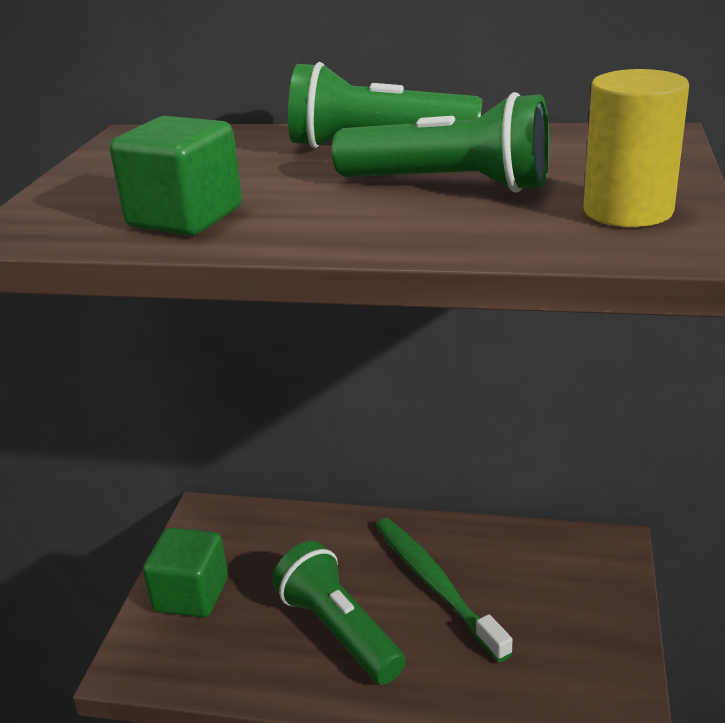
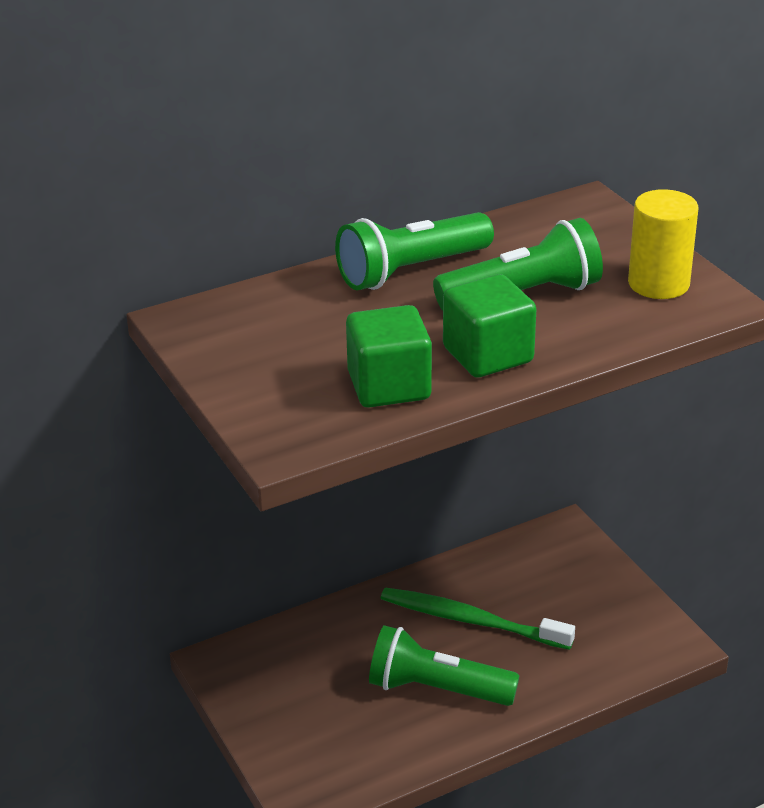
camera: 40 degrees left, 5 degrees up
(191, 595) = (289, 726): green cube -> green cube (488, 355)

